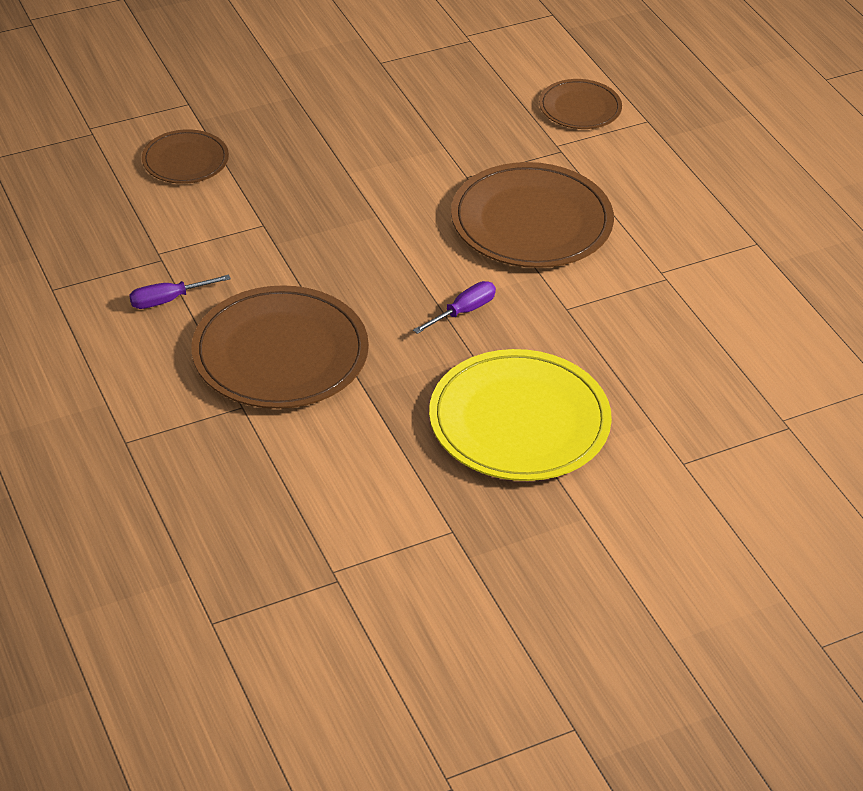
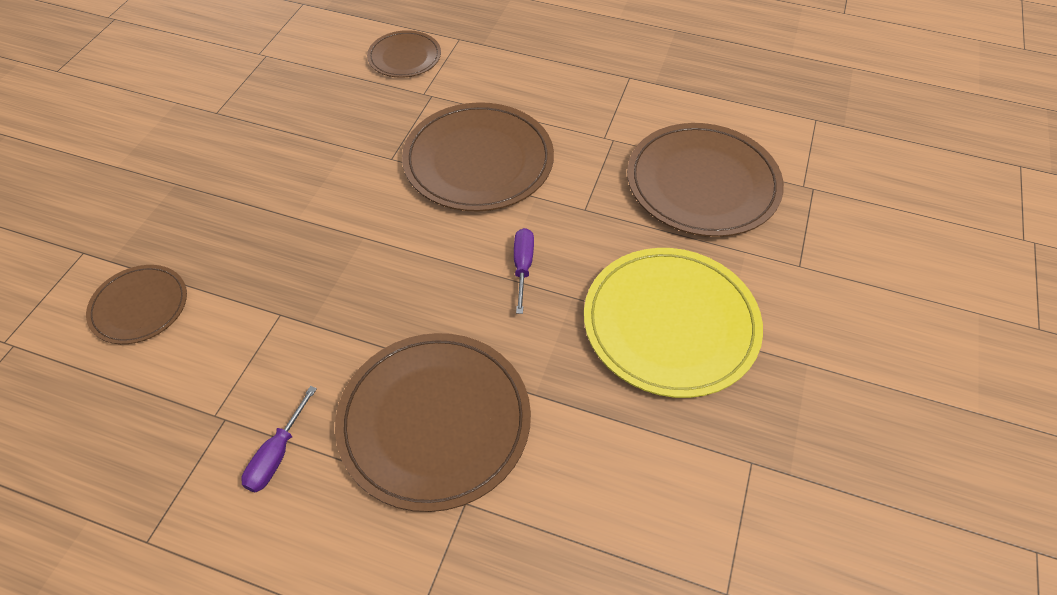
camera: 45 degrees left, 10 degrees up
(694, 358) = (702, 183): none -> brown plate

